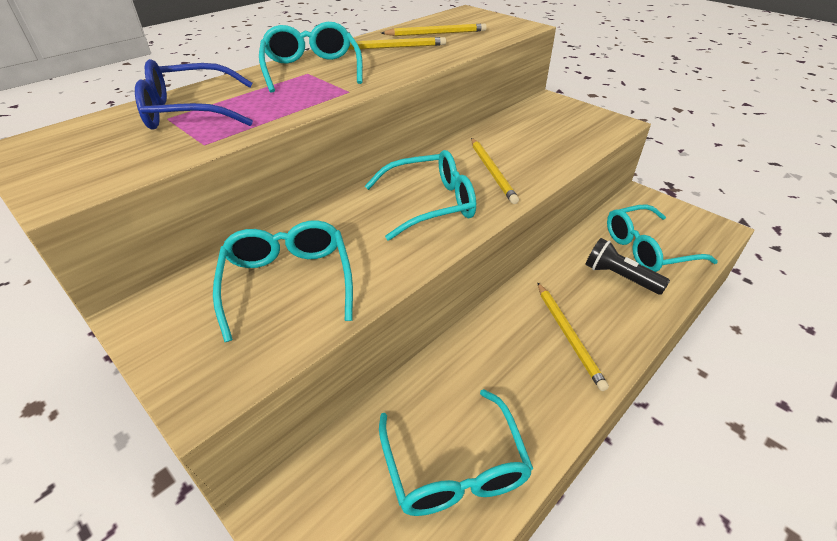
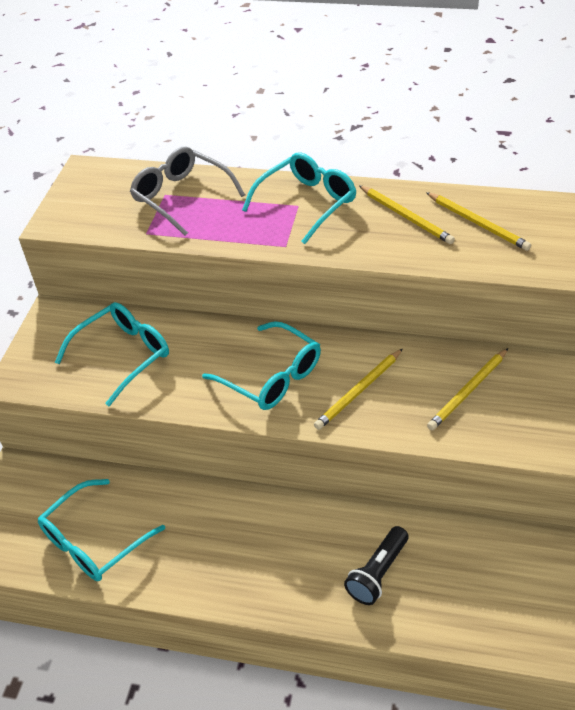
camera: 60 degrees right, 5 degrees up
(190, 111) = (181, 197): blue glasses -> grey glasses
(568, 335) = (264, 559): yellow pencil -> yellow pencil (468, 391)
(619, 277) = (377, 573): black flashlight -> black flashlight turned 150 degrees counterclockwise
(647, 249) = (448, 583): turquoise glasses -> none

